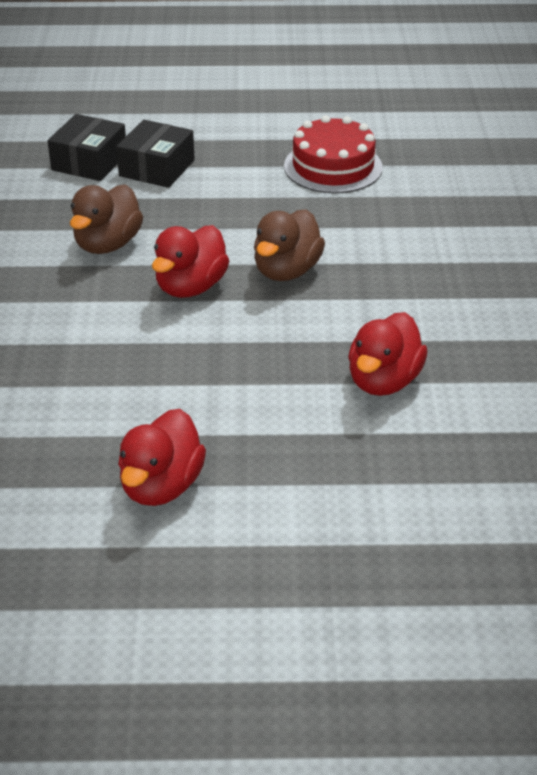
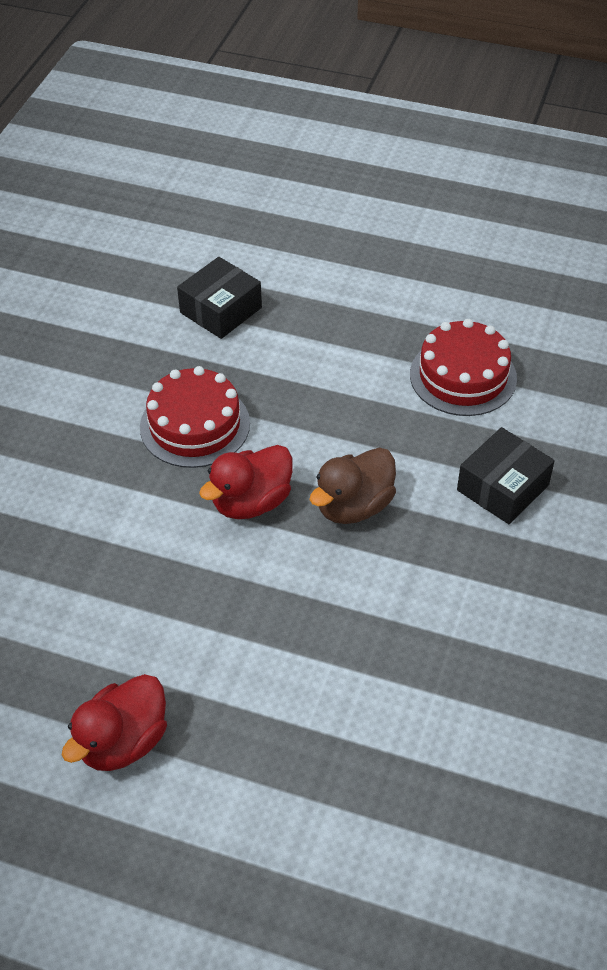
camera: 20 degrees right, 10 degrees up
(108, 244) = (195, 425): brown duck -> red cake
(157, 168) = (283, 334): black box -> black box (502, 488)
(383, 381) = (387, 677): red duck -> none

